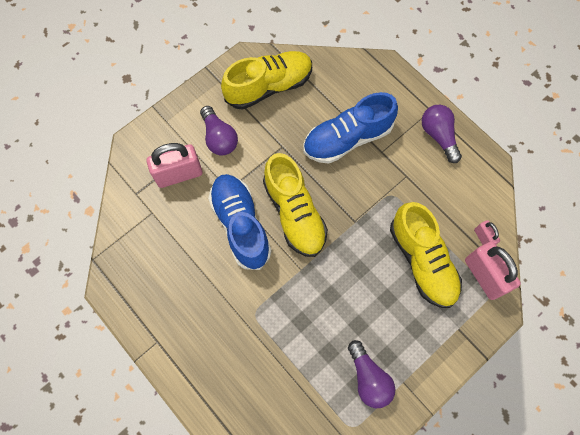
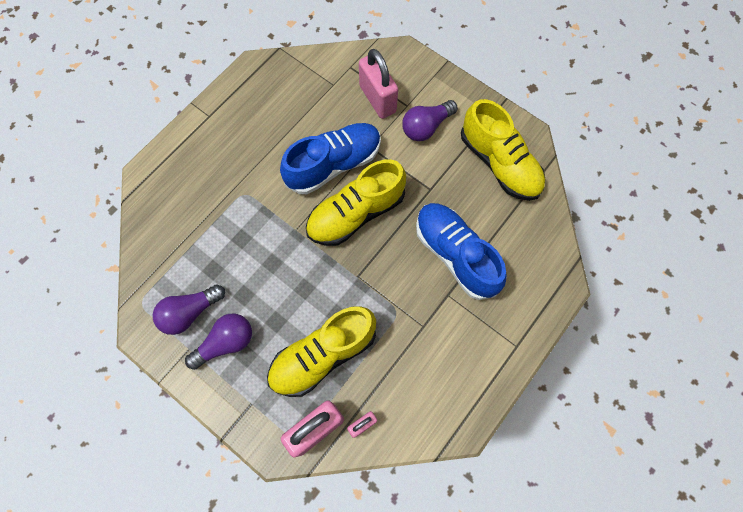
camera: 80 degrees right, 0 degrees up
(438, 136) = (483, 359): purple light bulb -> purple light bulb (226, 343)

